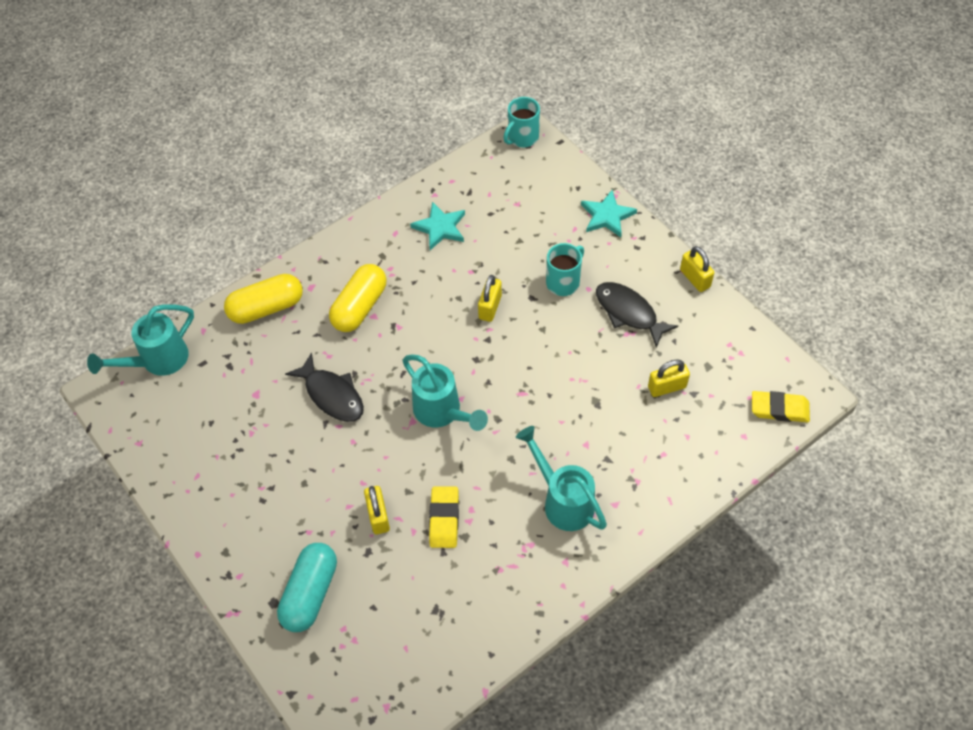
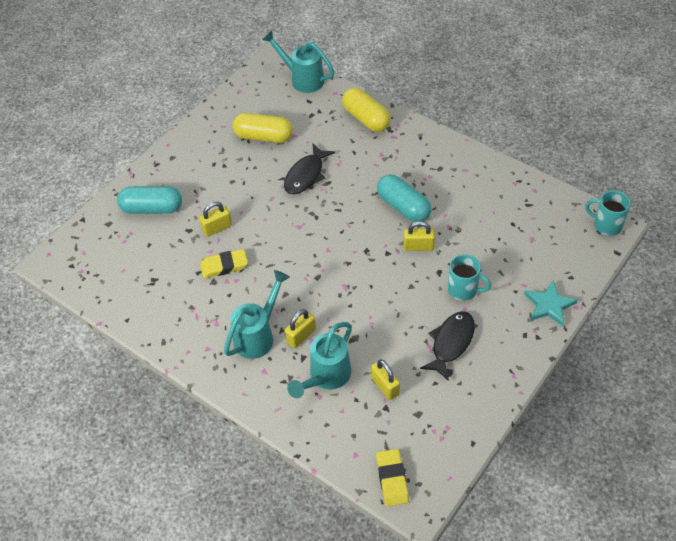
camera: 75 degrees right, 5 degrees down
(359, 307) = (387, 168): yellow capsule -> yellow capsule (263, 136)
(426, 306) = (403, 207): none -> turquoise capsule
(440, 228) = (483, 195): turquoise star -> none
(442, 413) = (311, 242): turquoise watering can -> turquoise watering can (326, 377)
(695, 278) = (509, 386): yellow padlock -> yellow padlock (301, 336)

